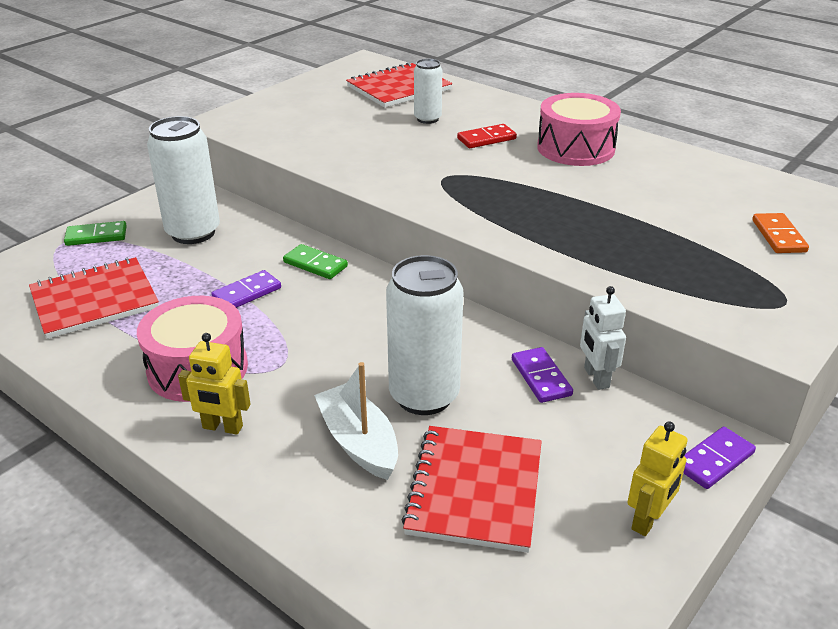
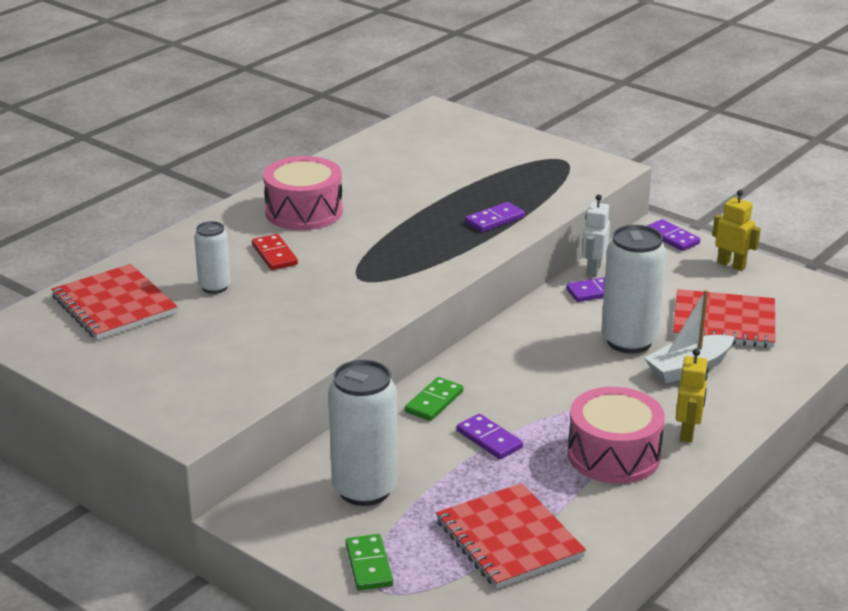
camera: 90 degrees left, 5 degrees down
(588, 248) = (495, 220): none -> purple domino
(596, 378) = (593, 270): white robot -> white robot turned 120 degrees clockwise
(778, 236) = (471, 148): orange domino -> none

